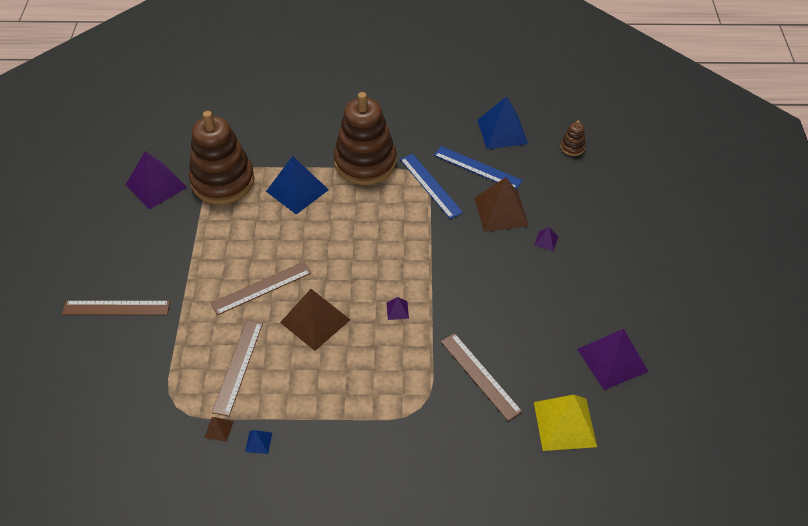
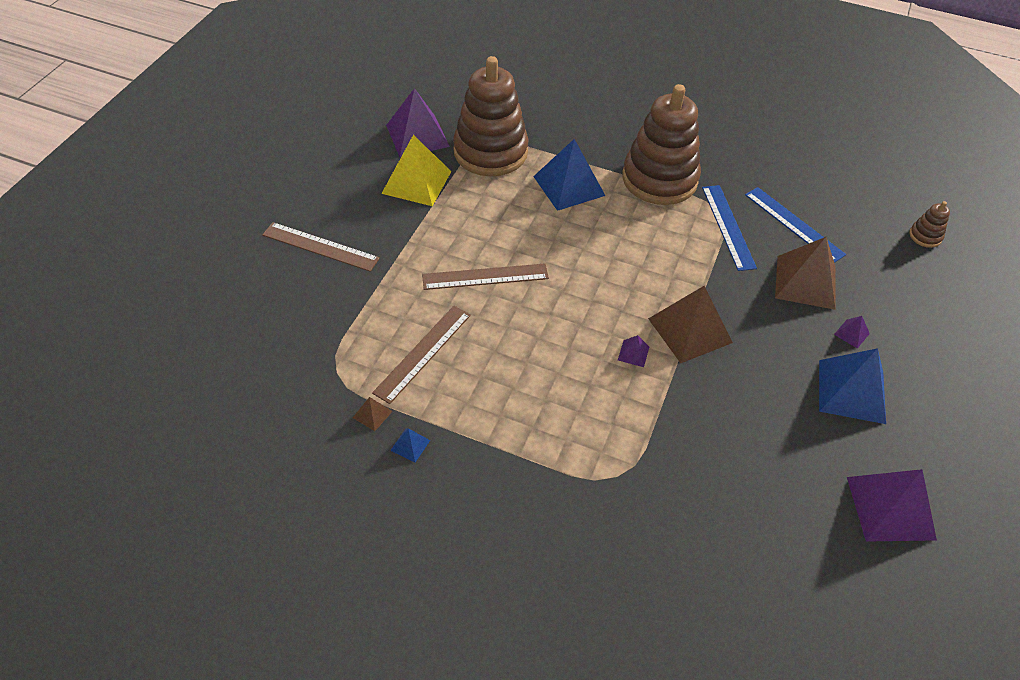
camera: 20 degrees right, 0 degrees up
(315, 321) = (531, 333): brown pyramid -> brown pyramid (690, 330)
(480, 375) = (707, 465): brown ruler -> none
(502, 131) = (840, 193): blue pyramid -> blue pyramid (851, 391)
(564, 424) = (796, 565): yellow pyramid -> yellow pyramid (416, 182)

